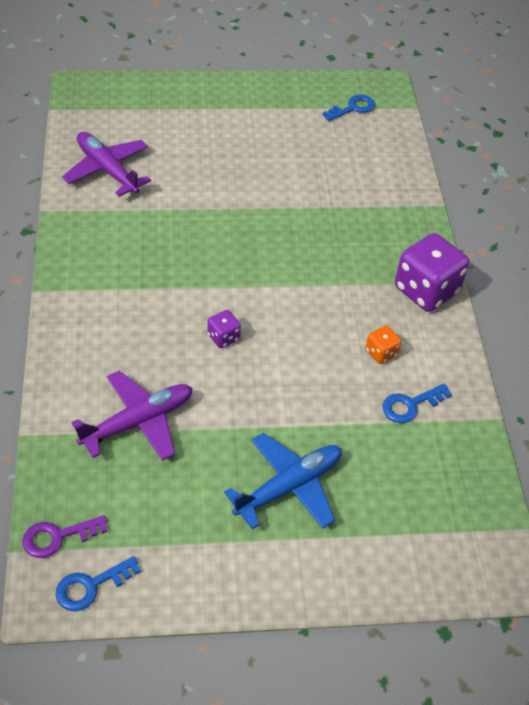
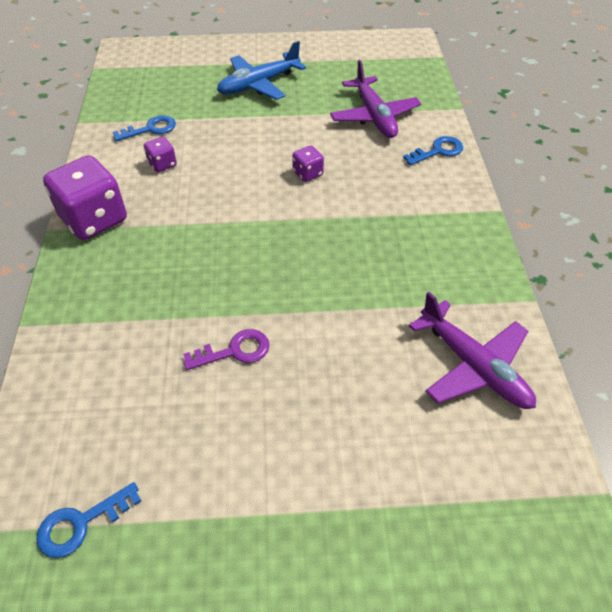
camera: 175 degrees left, 0 degrees up
(58, 537) = (414, 62): purple key -> purple key (234, 351)
(91, 586) = (387, 44): blue key -> blue key (438, 151)
(138, 422) = (374, 116): purple plane -> purple plane turned 75 degrees counterclockwise
(381, 353) = (162, 164): orange dice -> purple dice

